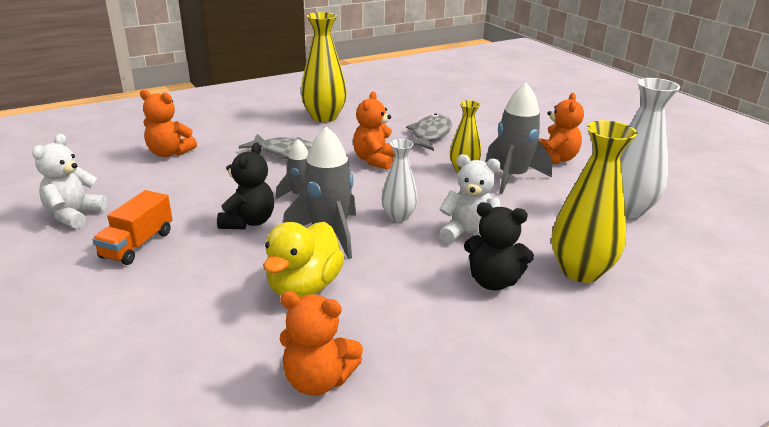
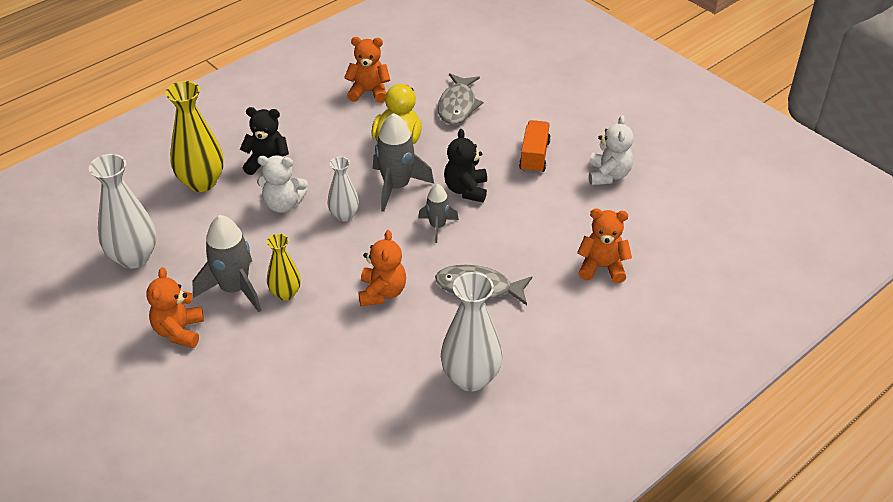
camera: 170 degrees right, 15 degrees up
(324, 117) = (470, 378): yellow vase -> white vase
(430, 135) = (326, 358): grey fish -> grey fish (457, 105)

